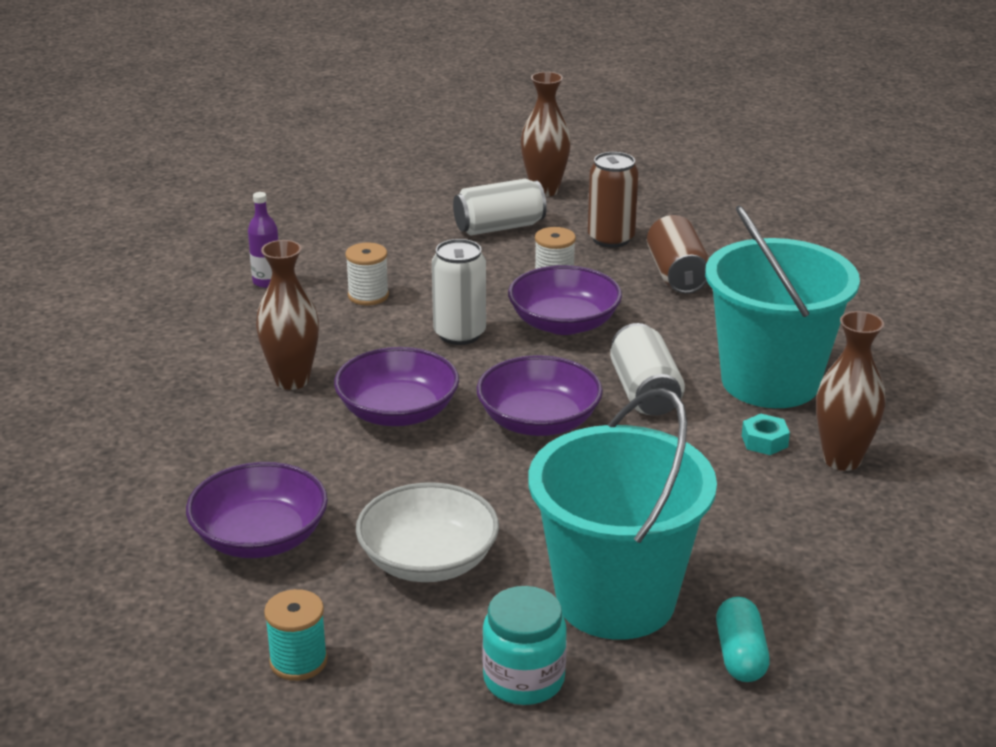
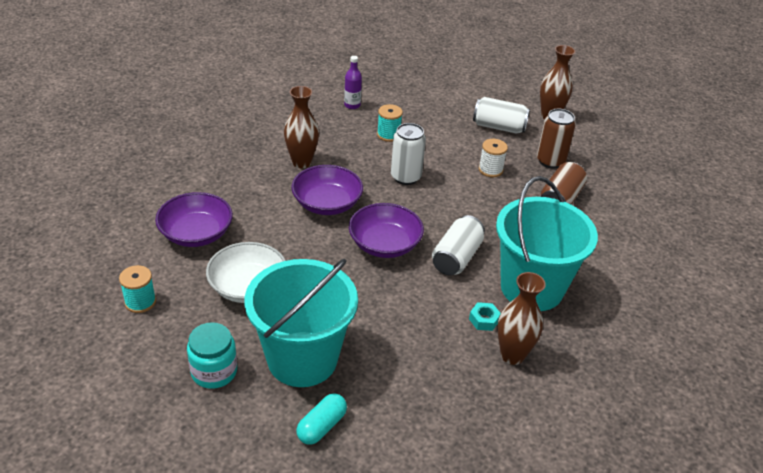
camera: 35 degrees right, 10 degrees up
(368, 295) = (388, 135): white spool -> turquoise spool
(564, 323) = (464, 197): purple bowl -> none

